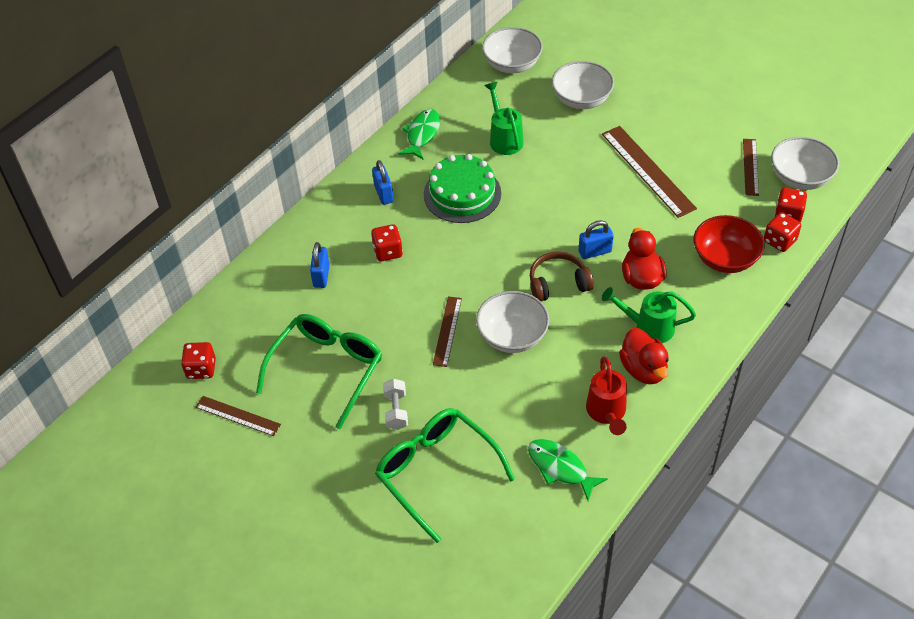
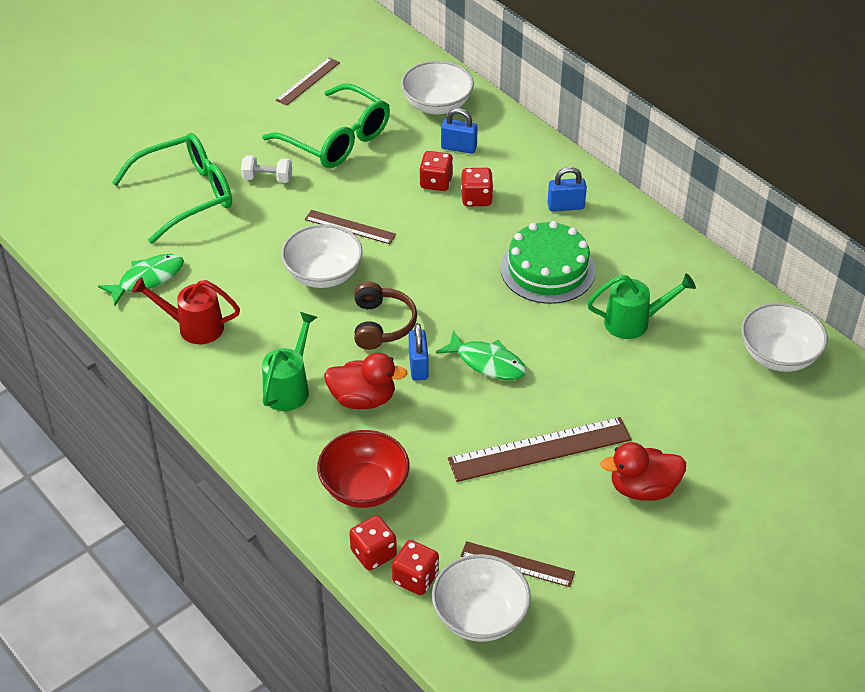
camera: 100 degrees right, 5 degrees down
(201, 369) = (371, 63): red dice -> red dice (436, 182)
(422, 134) = (658, 250): green fish -> green fish (487, 362)
(581, 99) = (693, 412): white bowl -> white bowl (437, 105)
(643, 369) = (234, 369): red duck -> red duck (643, 489)

